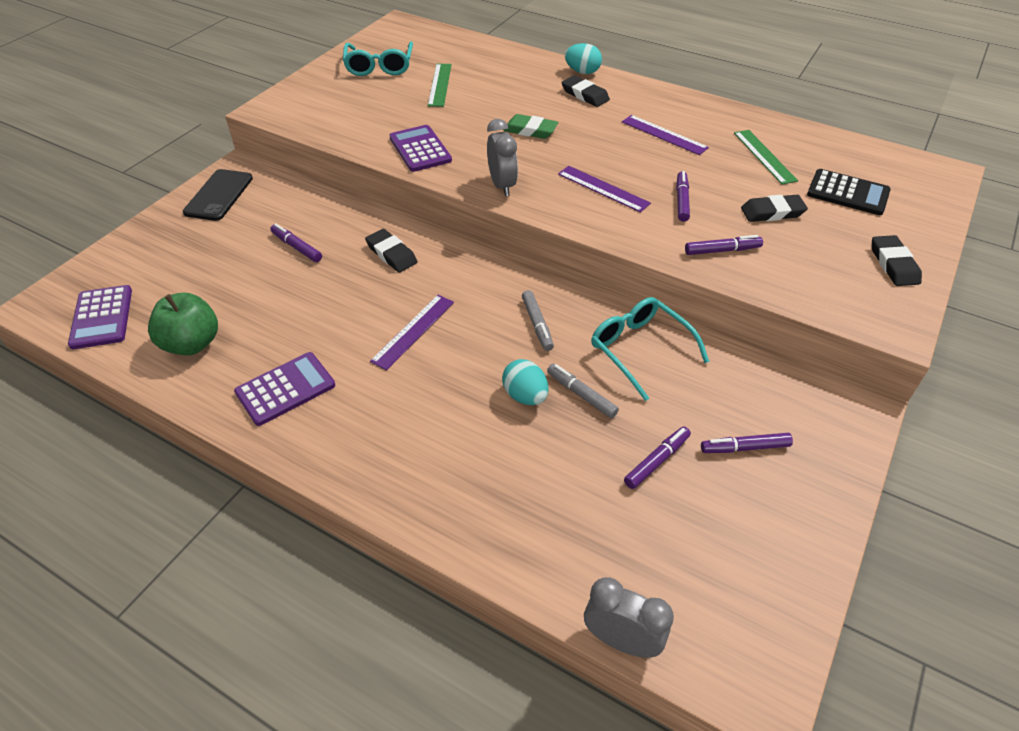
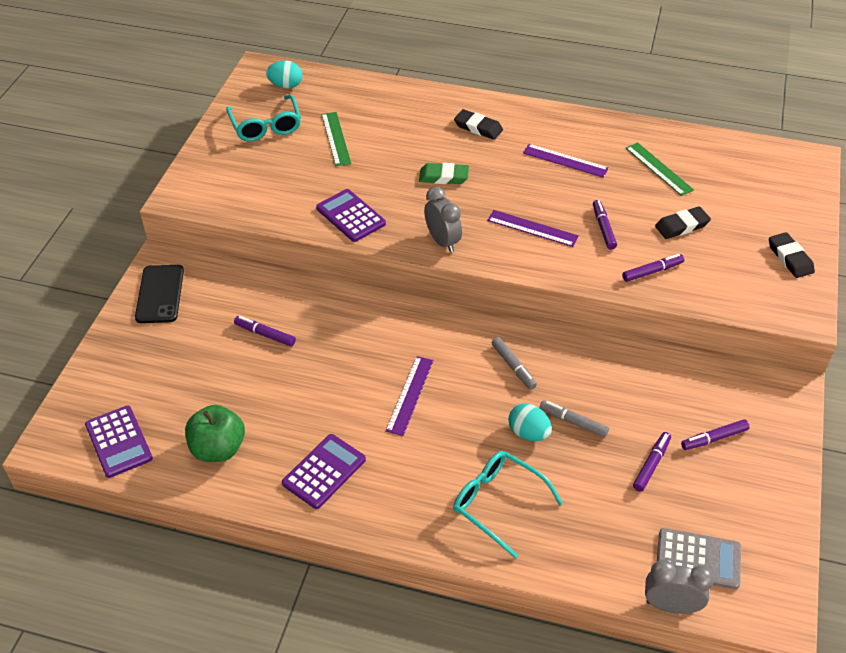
camera: 15 degrees left, 0 degrees up
(391, 254) = (356, 324): black eraser -> none
(582, 72) = (465, 101): turquoise egg -> turquoise egg (285, 85)
(640, 350) = (606, 372): turquoise glasses -> turquoise glasses (498, 503)
(677, 588) = (698, 559): none -> grey calculator
(848, 193) = (737, 195): black calculator -> none

